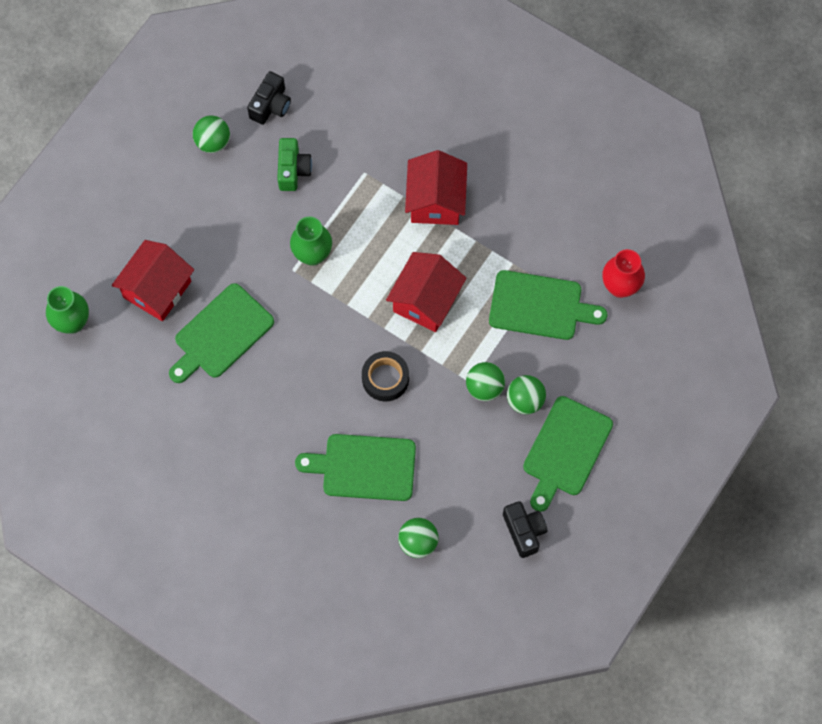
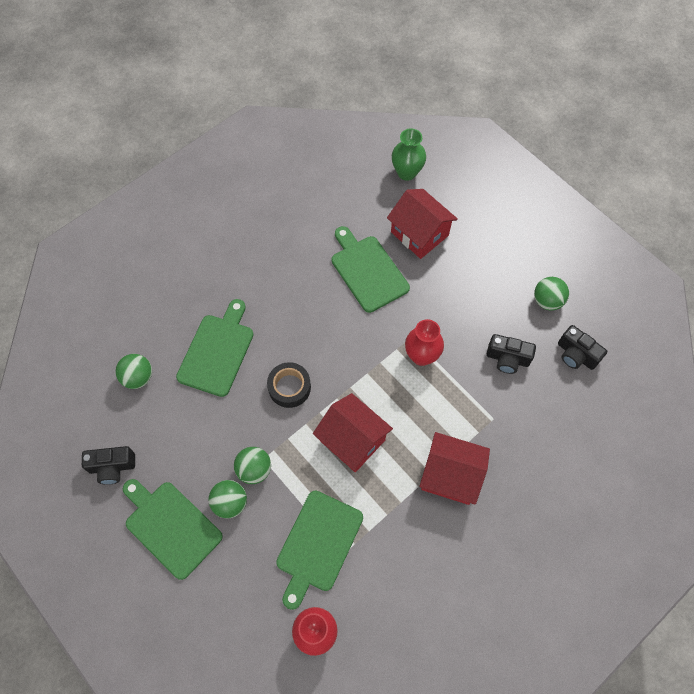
camera: 105 degrees right, 5 degrees down
(293, 170) = (507, 359): green camera -> black camera
(312, 254) = (421, 356): green vase -> red vase

